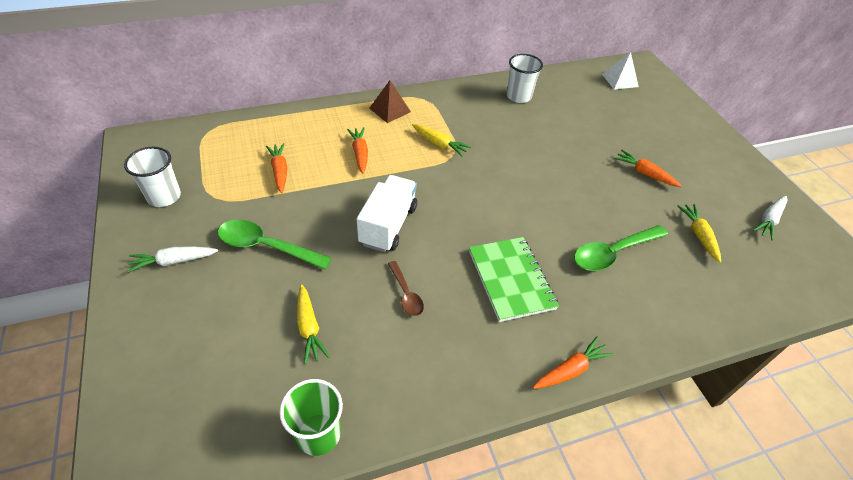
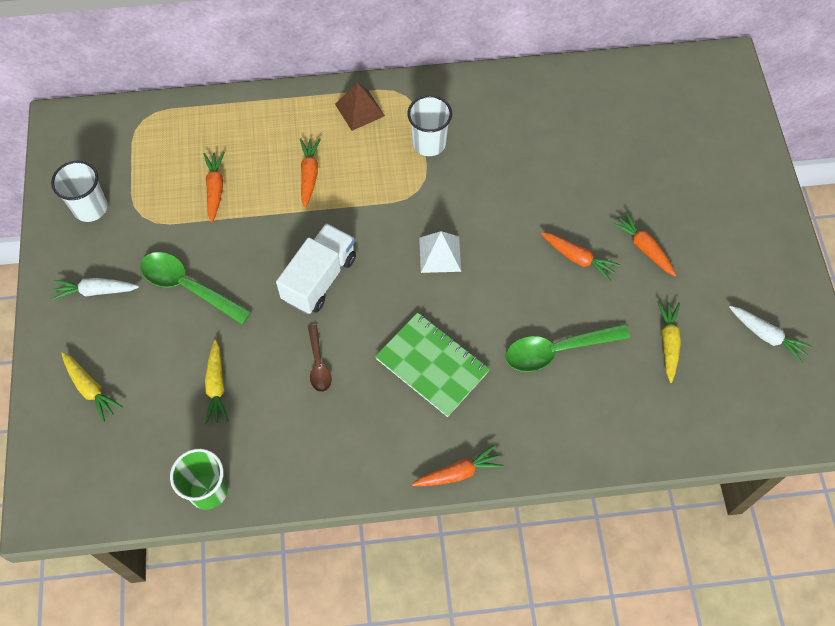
camera: 15 degrees right, 15 degrees up
(439, 144) = (406, 171): yellow carrot -> yellow carrot (90, 388)
(511, 279) = (432, 365): green notebook -> green notebook turned 45 degrees counterclockwise
(518, 96) = (530, 105): white cup -> white cup (429, 143)
(598, 186) = (578, 258): none -> orange carrot
(620, 80) = (680, 90): white pyramid -> white pyramid (440, 254)
(769, 220) = (766, 336): white carrot -> white carrot turned 105 degrees counterclockwise

